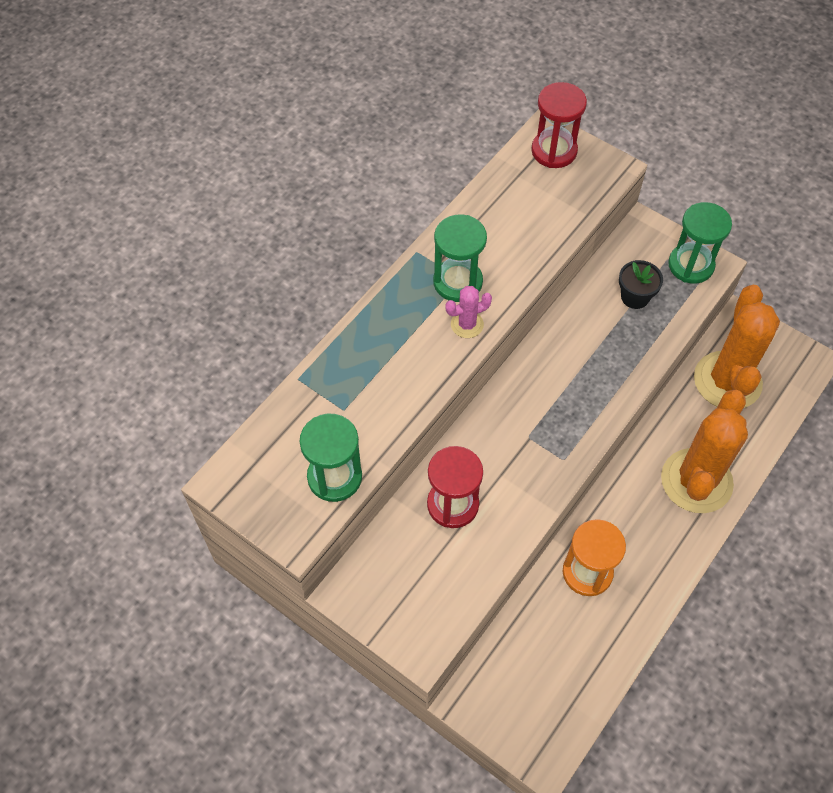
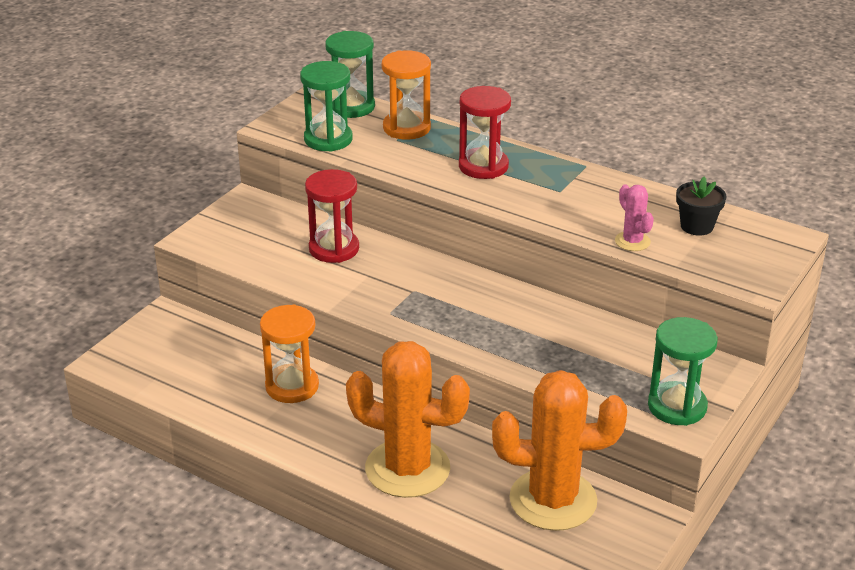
camera: 85 degrees right, 25 degrees down
(320, 398) = (406, 128): none -> orange hourglass
(457, 282) = (555, 189): green hourglass -> green hourglass (351, 107)
(467, 324) = (504, 196): pink cactus -> pink cactus (632, 241)
(554, 151) = (761, 242): red hourglass -> red hourglass (483, 166)
(635, 297) = (613, 361): black flower pot -> black flower pot (696, 226)

